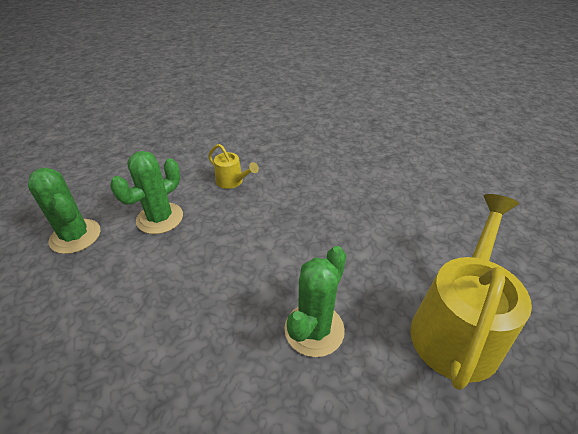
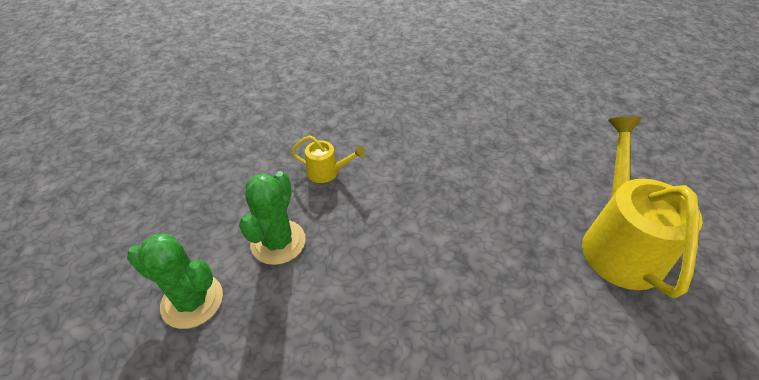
camera: 25 degrees left, 5 degrees up
(314, 329) = (512, 295): green cactus -> none

